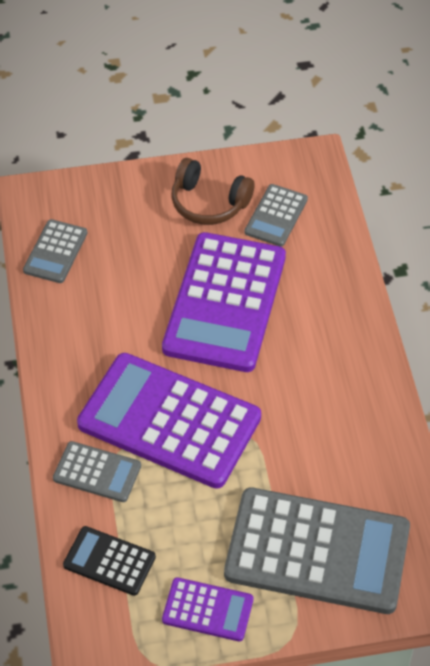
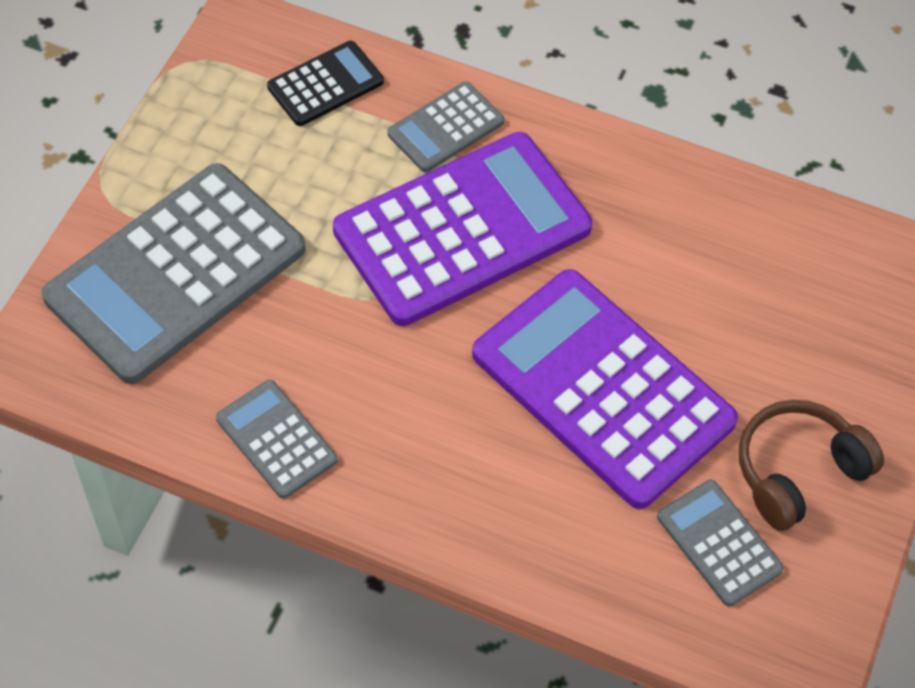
camera: 120 degrees right, 5 degrees up
(55, 252) = (816, 247): grey calculator -> grey calculator (276, 439)
(207, 610) = (197, 136): purple calculator -> none

